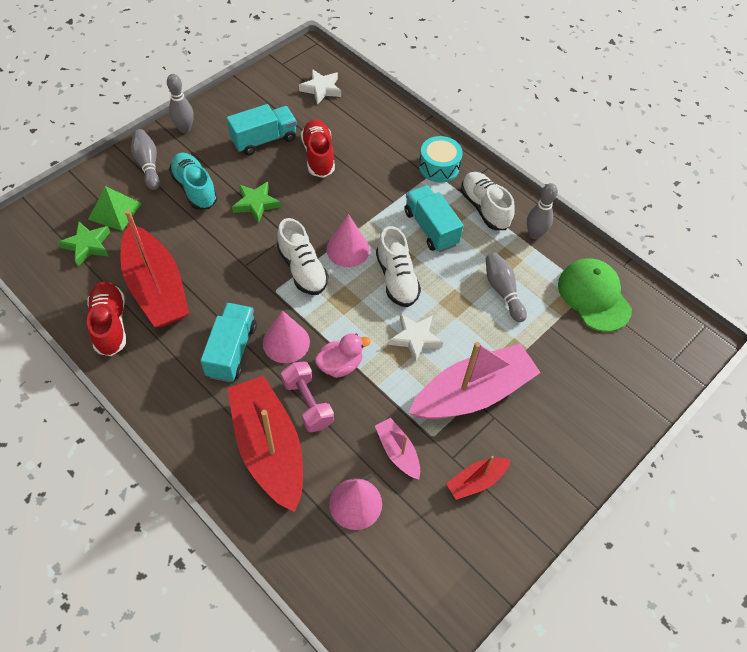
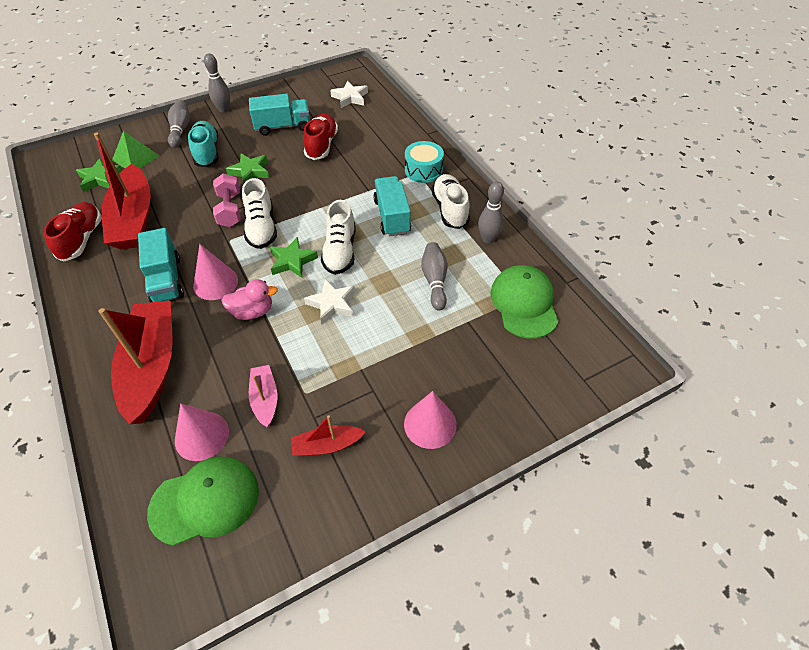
camera: 20 degrees right, 5 degrees down
(232, 350) = (166, 280): turquoise truck -> turquoise truck turned 135 degrees clockwise
(308, 403) = (206, 337): pink dumbbell -> pink dumbbell (230, 210)
(348, 249) = (309, 220): pink cone -> pink cone (430, 424)
(353, 300) = (292, 261): none -> green star
(391, 563) = (205, 501): none -> green cap
(472, 393) = (362, 364): pink boat -> none

